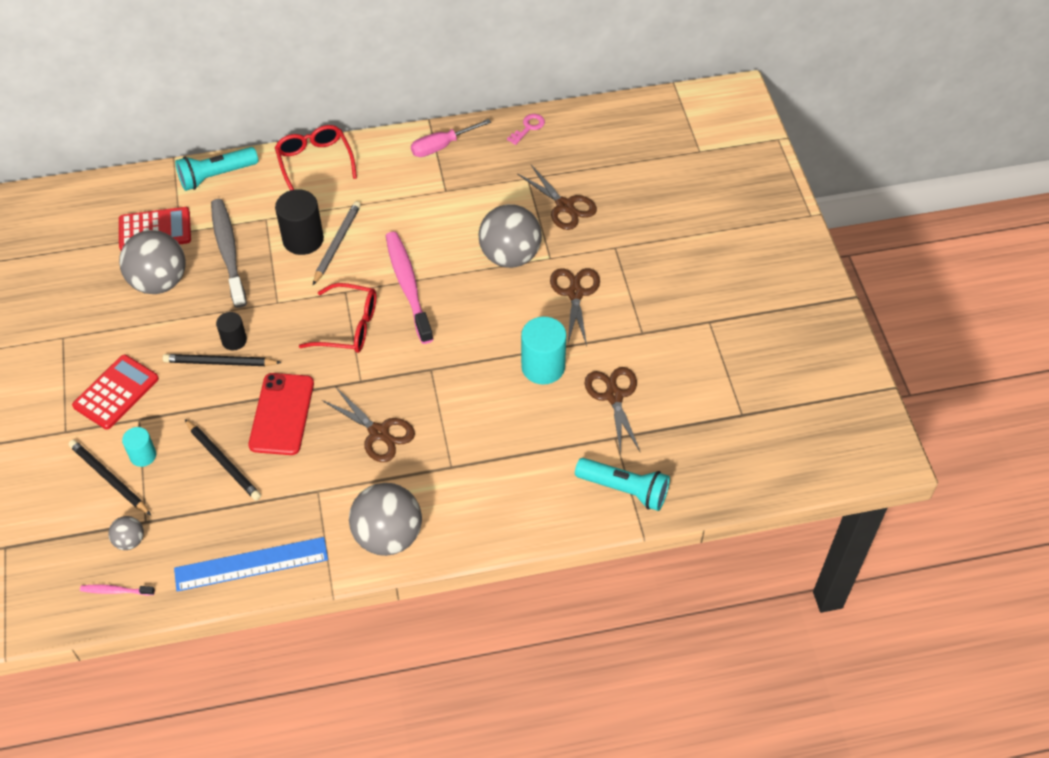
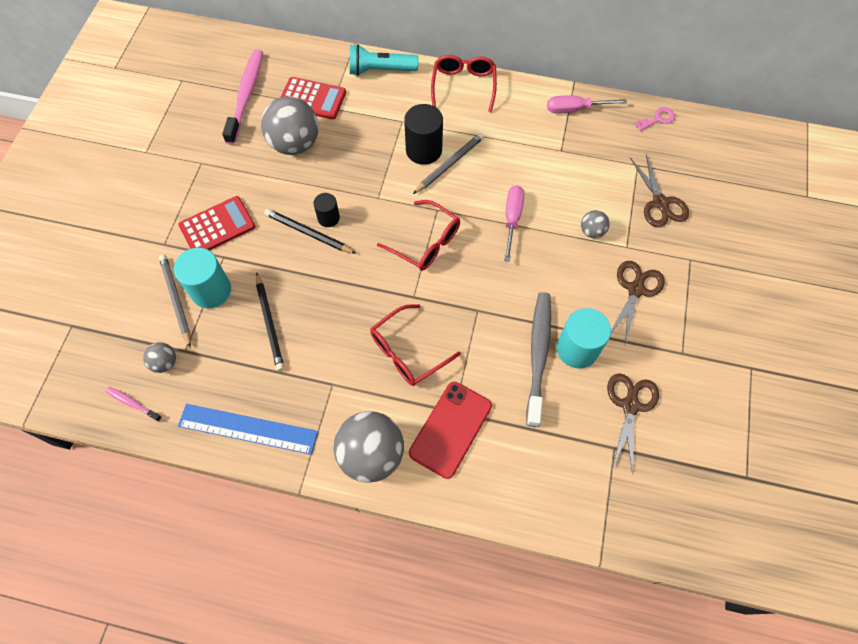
camera: 25 degrees right, 10 degrees up
(109, 478) = (176, 300): black pencil -> grey pencil
(143, 455) = (211, 290): turquoise cylinder -> turquoise cylinder, size x1.73
(228, 252) = (360, 138): grey toothbrush -> grey toothbrush (538, 355)
(281, 414) = (335, 300): red phone -> red phone (450, 429)
(379, 433) = (407, 352): brown scissors -> red glasses
(408, 286) = (491, 225): pink toothbrush -> pink toothbrush (246, 95)
(426, 273) = (512, 219): none -> pink screwdriver
(510, 256) = (592, 231): grey ball -> grey ball, size x0.47
(624, 489) = (602, 505): turquoise flashlight -> none

